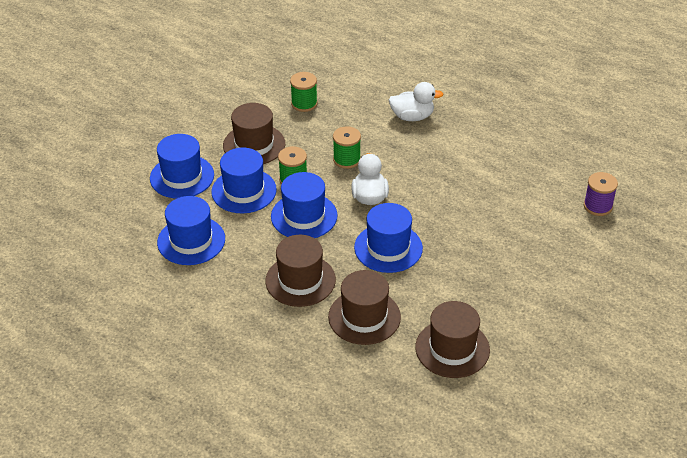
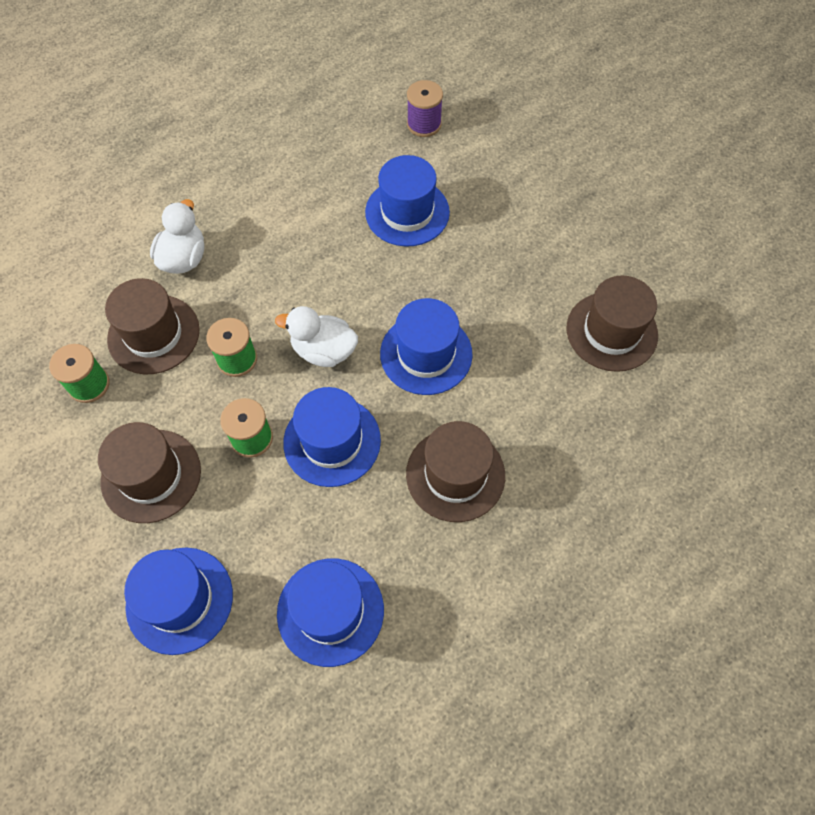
camera: 75 degrees left, 20 degrees up
(244, 191) = (249, 512): blue hat -> blue hat (407, 212)
(364, 317) = (540, 413): brown hat -> brown hat (153, 334)

